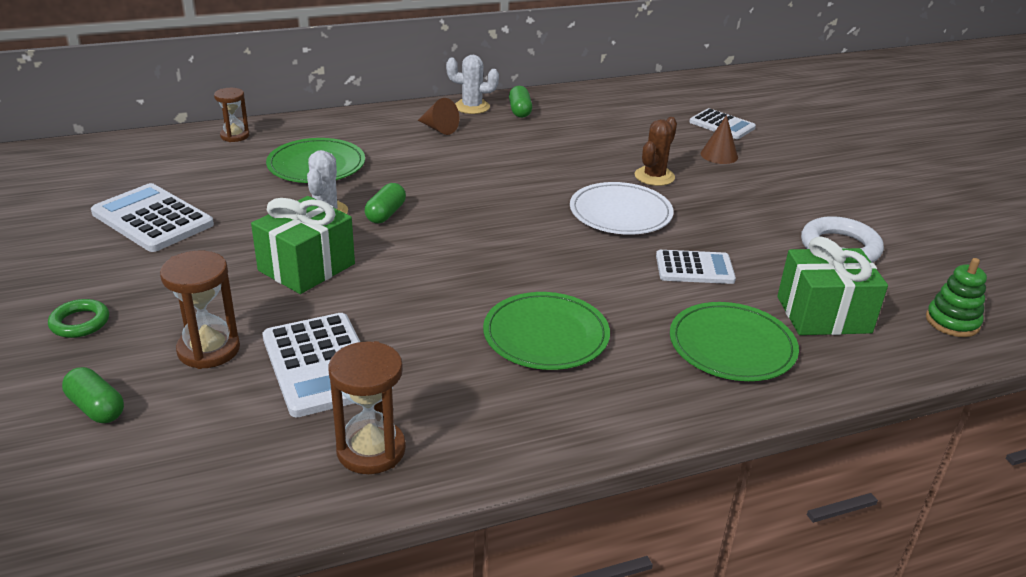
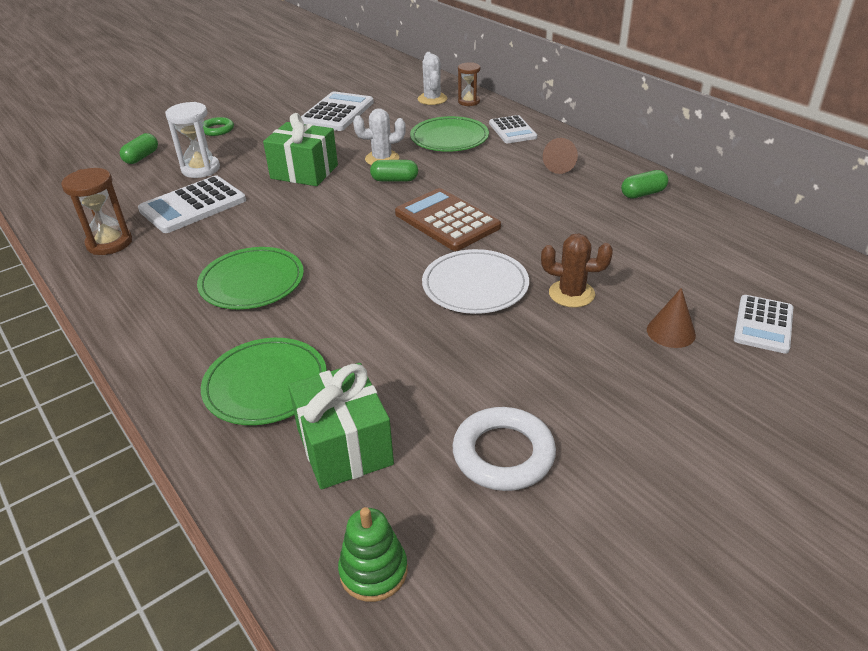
camera: 75 degrees right, 5 degrees up
(209, 350) = (200, 169): brown hourglass -> white hourglass
(472, 107) = (623, 170): white cactus -> white cactus (432, 99)
(498, 203) = (447, 220): none -> brown calculator
(694, 268) = (394, 345): white calculator -> white calculator (512, 130)

